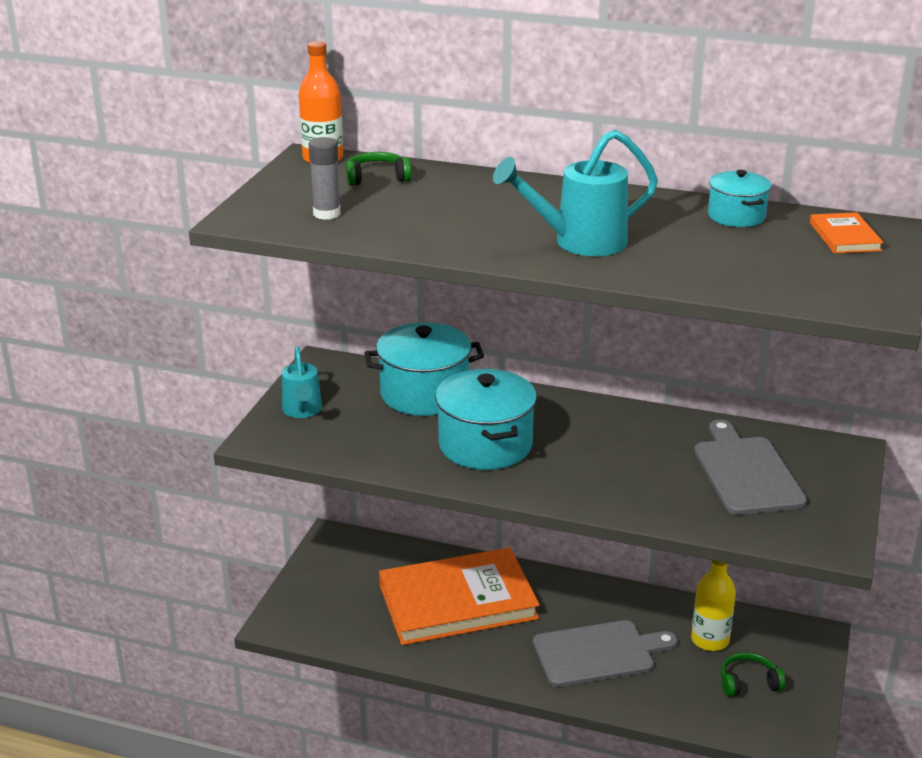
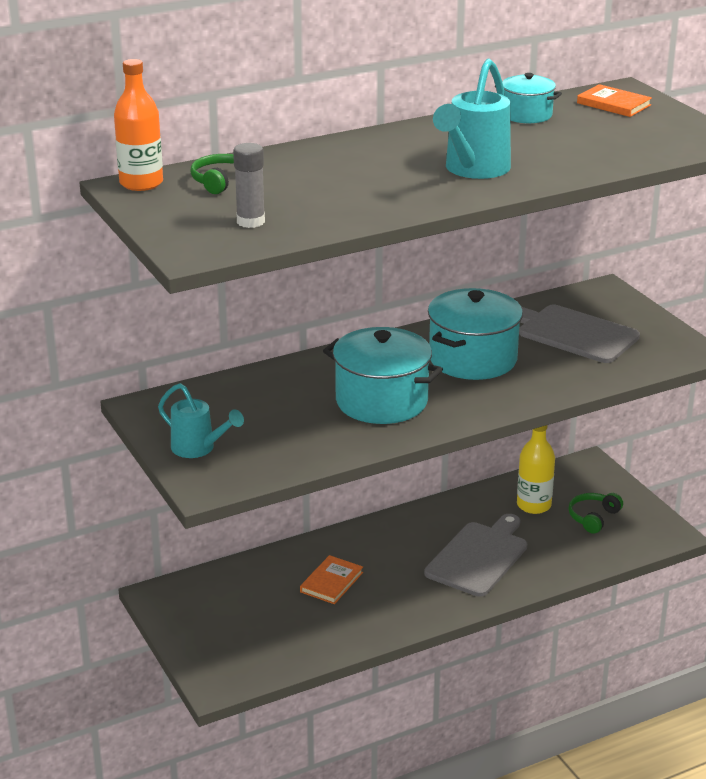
camera: 45 degrees left, 0 degrees up
(424, 394) = (270, 389): turquoise pot -> turquoise pot (473, 359)
(457, 602) = (331, 582): orange book -> orange book, size x0.41

